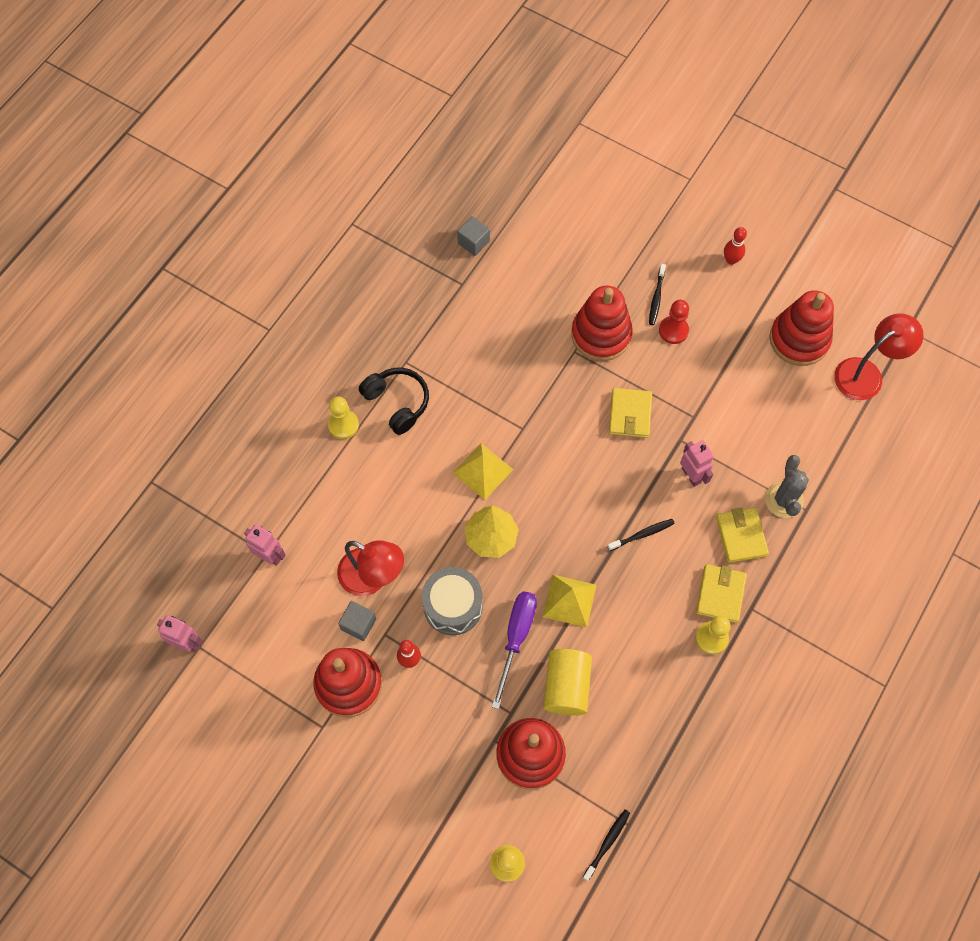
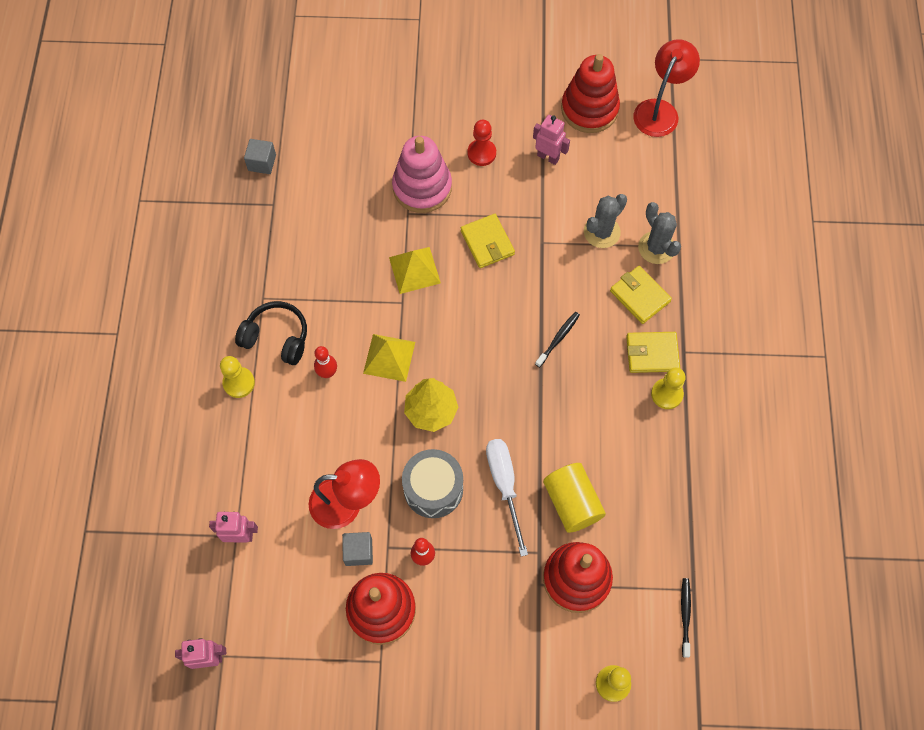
camera: 30 degrees left, 0 degrees up
(516, 638) = (504, 485): purple screwdriver -> white screwdriver
(569, 600) = (530, 428): yellow pyramid -> yellow pyramid (414, 270)
(601, 335) = (422, 187): red stacking toy -> pink stacking toy
(656, 298) = (451, 133): black toothbrush -> none
(691, 475) = (569, 267): pink robot -> pink robot (548, 157)
(720, 594) = (652, 354): yellow wallet -> yellow wallet turned 75 degrees counterclockwise
(731, 260) = (494, 70): red bowling pin -> red bowling pin (327, 373)
(741, 459) = (602, 232): none -> grey cactus

